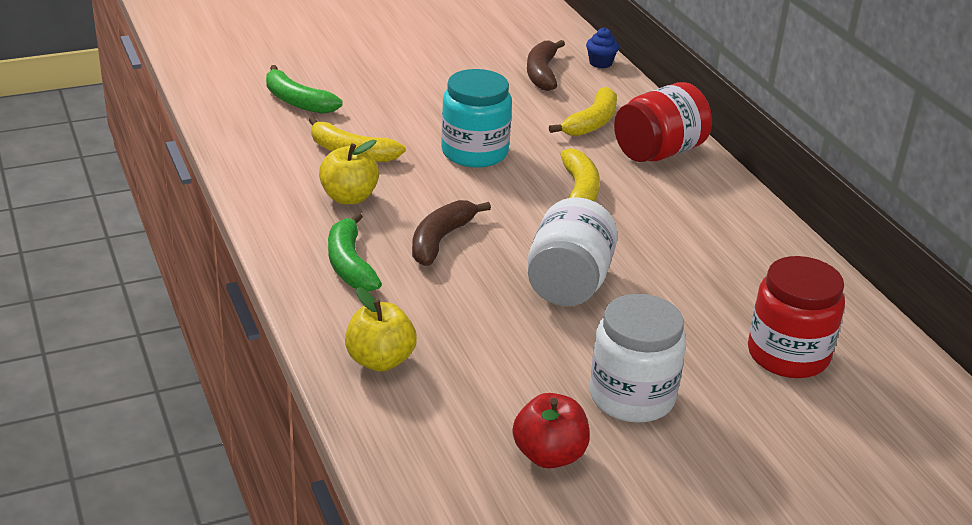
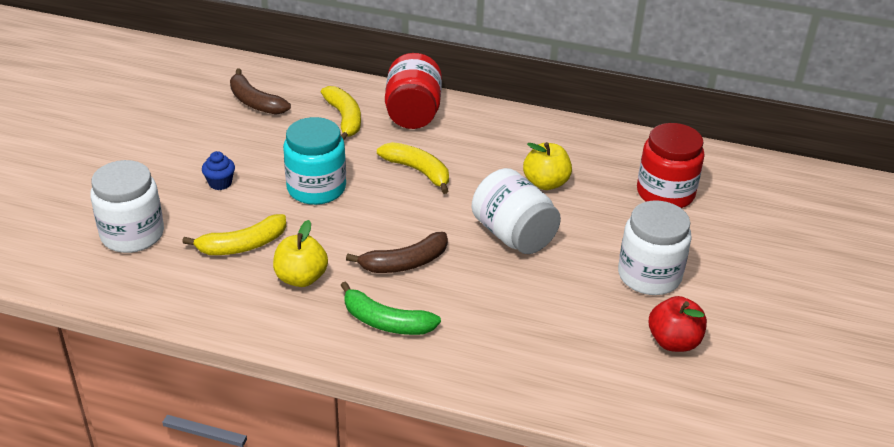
camera: 50 degrees left, 5 degrees up
(297, 101) = (132, 234): green banana -> white jar
(380, 360) = (512, 366): yellow apple -> yellow apple (546, 183)
(440, 240) = (404, 263): brown banana -> brown banana turned 90 degrees counterclockwise
(600, 63) = (276, 71): blue cupcake -> blue cupcake (220, 183)

